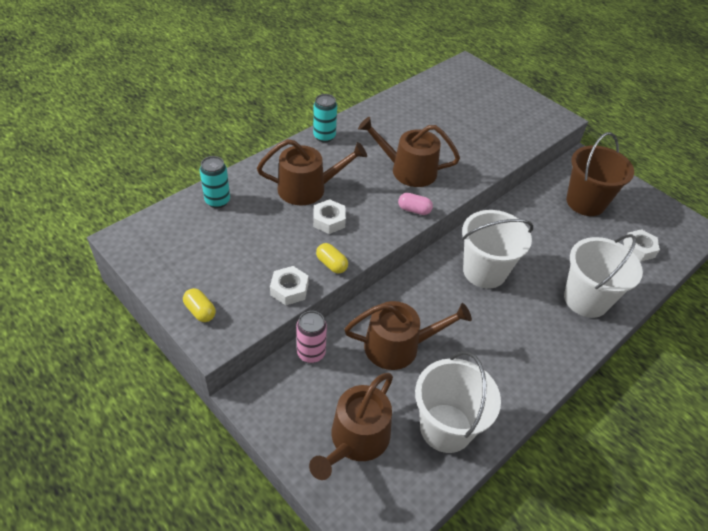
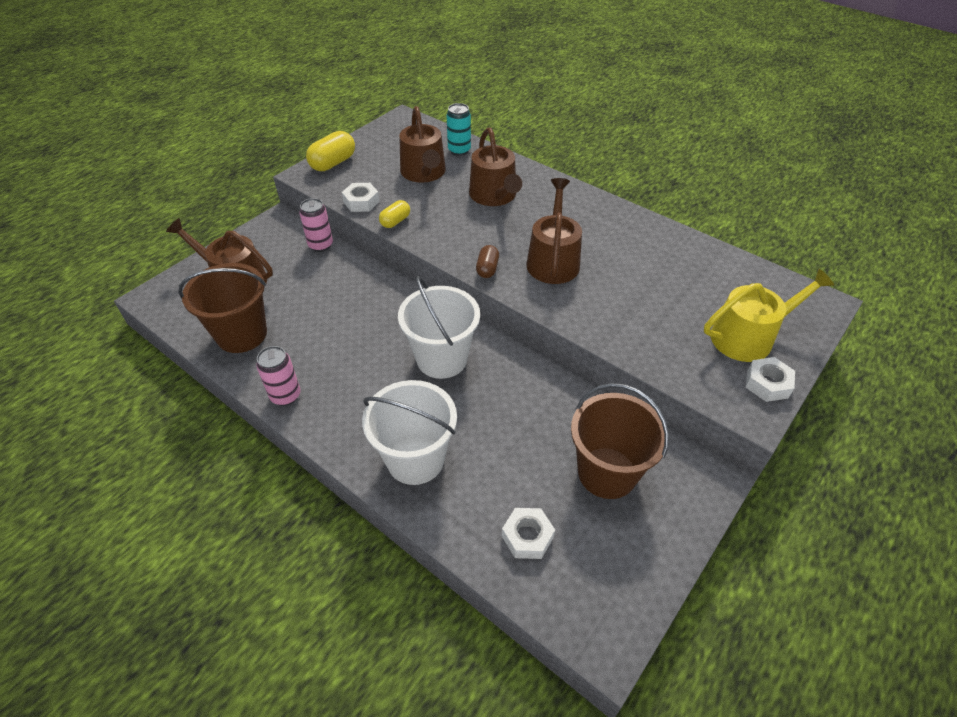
camera: 85 degrees right, 0 degrees up
(200, 311) = (333, 163): yellow capsule -> yellow capsule, size x1.64
(324, 136) = (581, 196): turquoise can -> none
(329, 220) = (453, 213): white nut -> white nut (767, 384)
(399, 346) = (331, 298): brown watering can -> brown watering can (424, 173)
(414, 210) = (487, 269): pink capsule -> brown capsule
(446, 428) = (242, 334): white bucket -> brown bucket
(497, 101) = (748, 337): none -> yellow watering can
(527, 386) = (285, 396): none -> pink can

